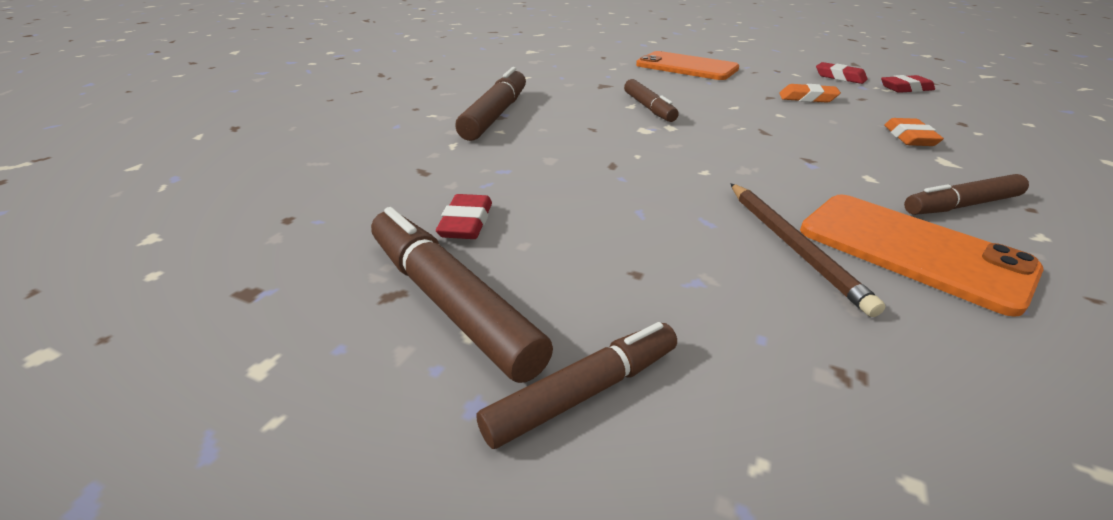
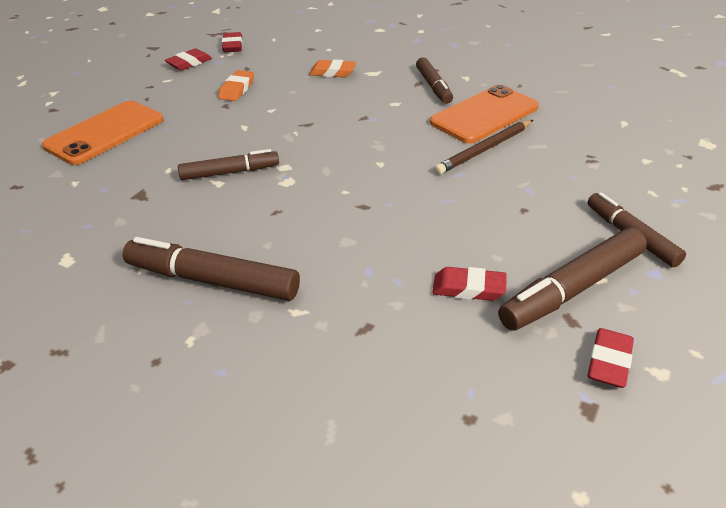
camera: 85 degrees left, 5 degrees up
(305, 318) = (609, 362): none -> red eraser
(792, 245) = (484, 149): brown pencil -> brown pencil turned 150 degrees clockwise

